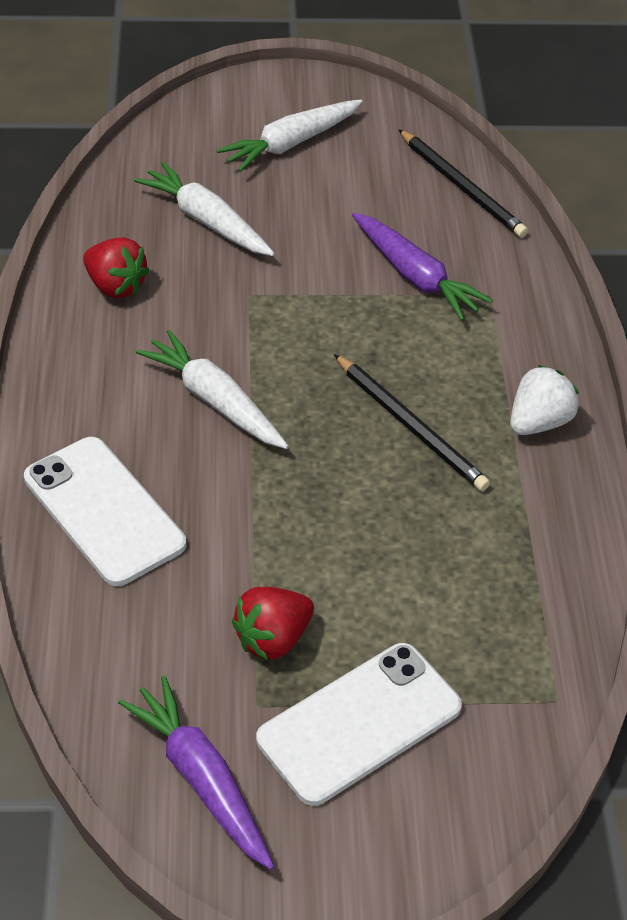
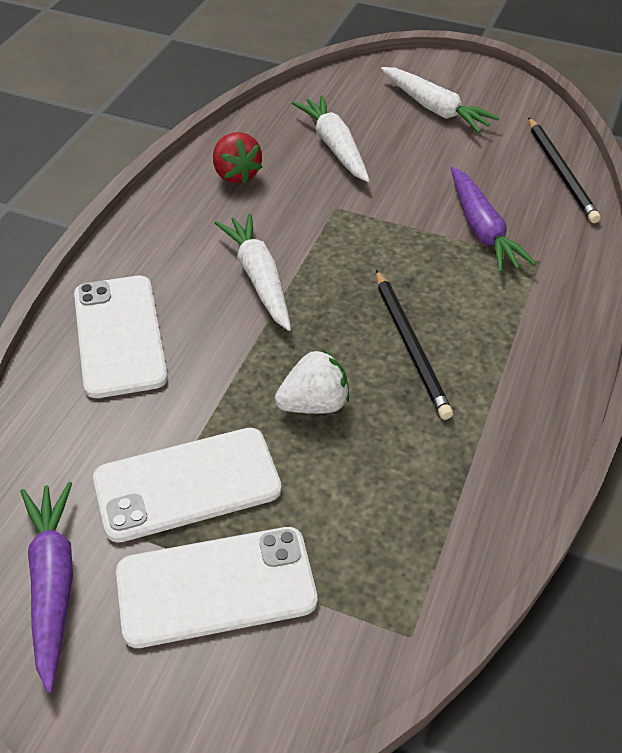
camera: 25 degrees right, 0 degrees up
(272, 639) = (187, 484): red strawberry -> white phone
(291, 144) = (434, 109): white carrot -> white carrot turned 120 degrees counterclockwise
(538, 422) = (528, 377): white strawberry -> white strawberry (314, 404)

